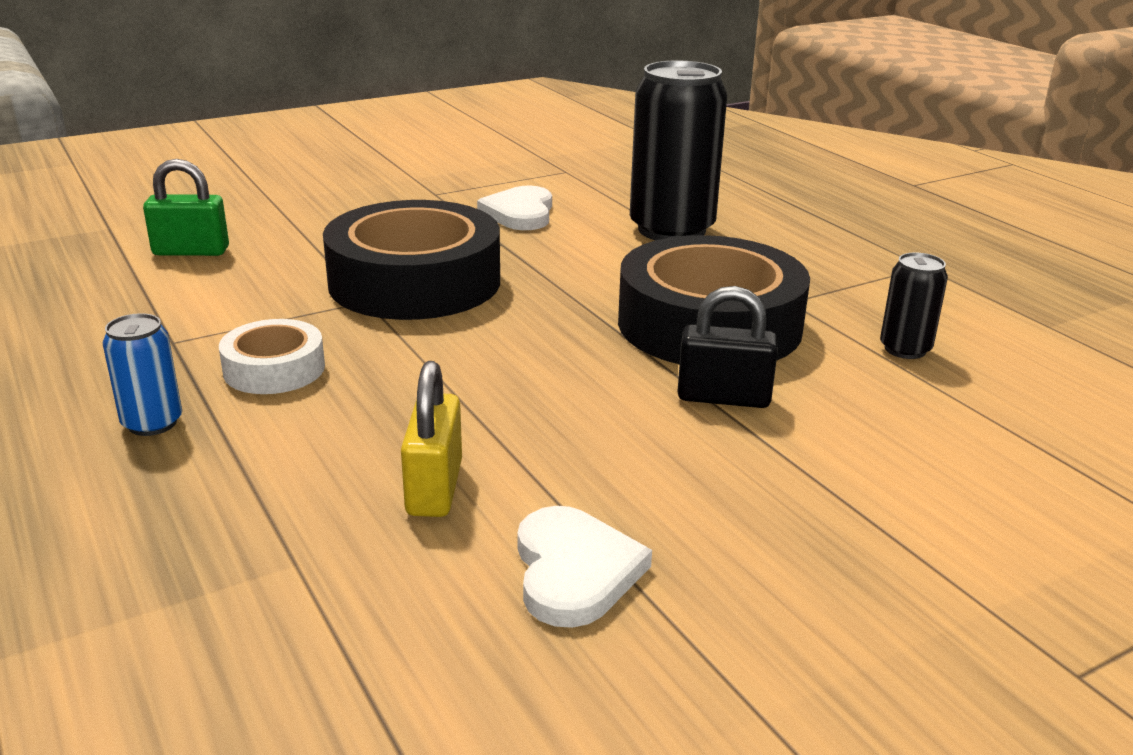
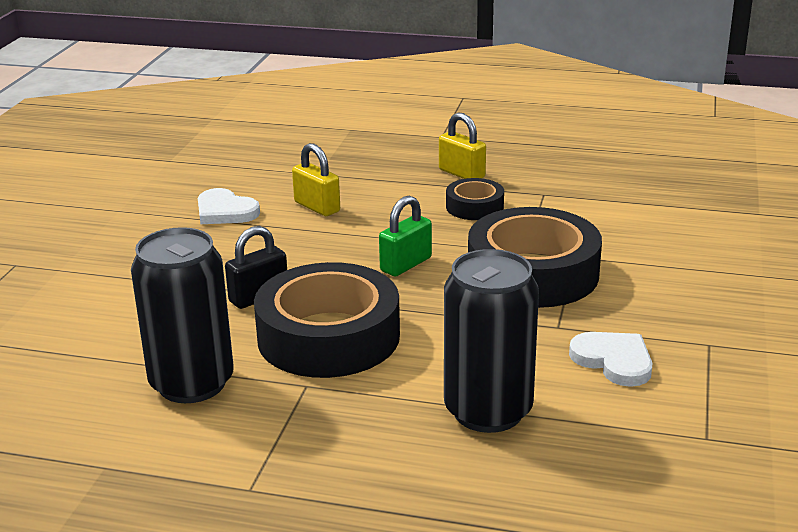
camera: 135 degrees right, 0 degrees up
(152, 423) = (462, 174): blue can -> yellow padlock
(191, 251) = (678, 225): green padlock -> green padlock (406, 264)
(274, 369) = (474, 207): white tape -> black tape
(905, 349) = (192, 383): black can -> black can, size x2.08

